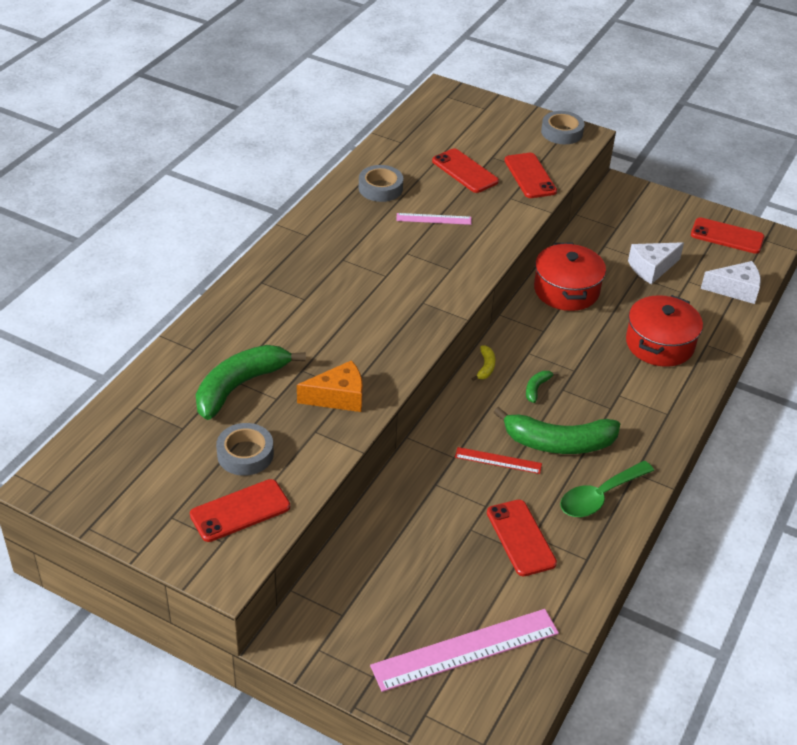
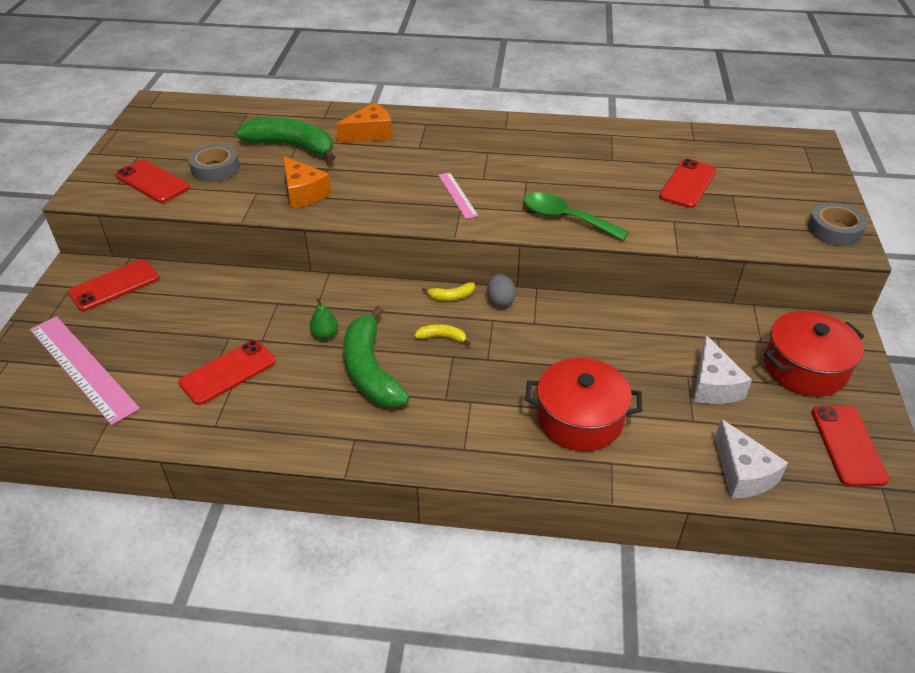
camera: 70 degrees right, 0 degrees up
(255, 324) = (370, 134): none -> orange cheese
(380, 188) = (609, 145): grey tape -> none
(434, 219) = (591, 184): pink ruler -> pink ruler (457, 195)
(498, 460) = (325, 334): red ruler -> green pear
(506, 340) = (500, 300): none -> grey egg
(530, 176) = (726, 225): red phone -> red phone (114, 285)
(536, 388) = (442, 337): green banana -> yellow banana
(566, 290) = (613, 325): red pot -> red pot (805, 368)
(600, 496) = (306, 417): green spoon -> green spoon (566, 218)
(651, 268) = (713, 385): white cheese -> white cheese turned 135 degrees counterclockwise

